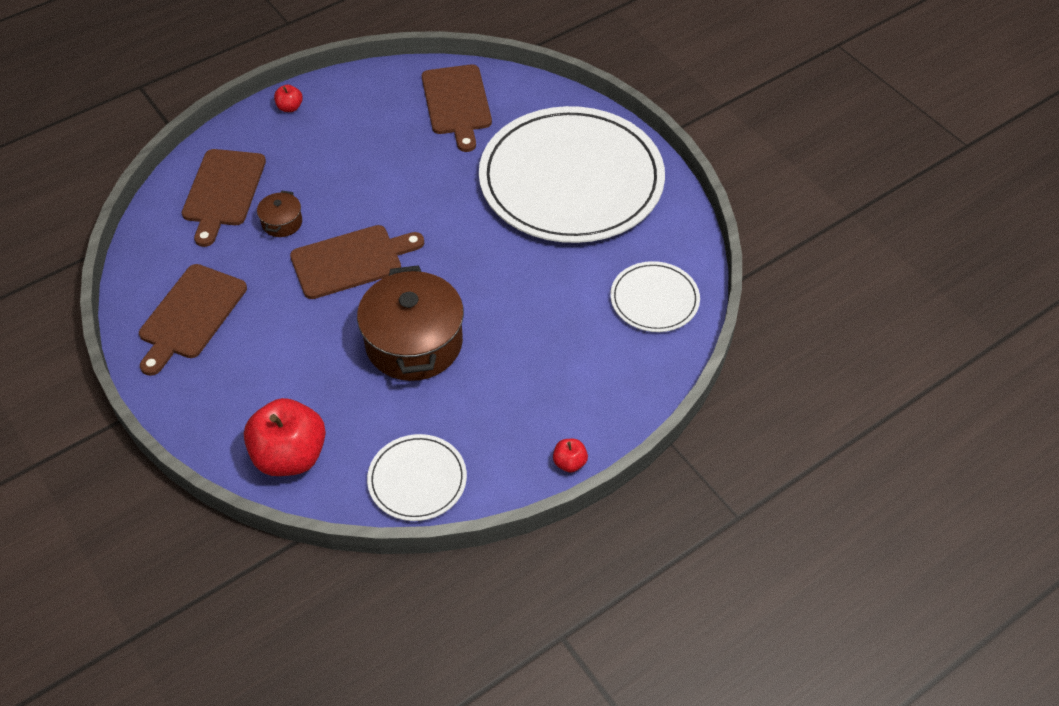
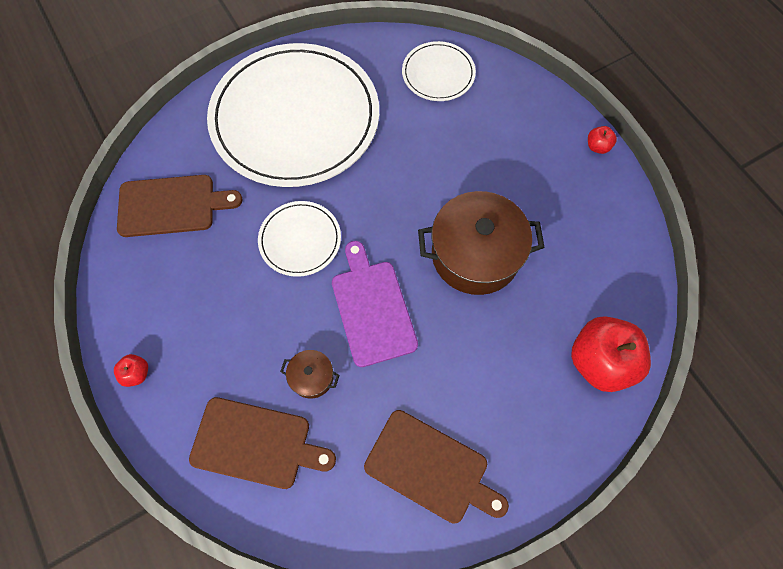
camera: 85 degrees left, 15 degrees up
(351, 261) = (372, 308): brown cutting board -> purple cutting board
(417, 480) = (619, 256): white plate -> white plate (300, 240)

